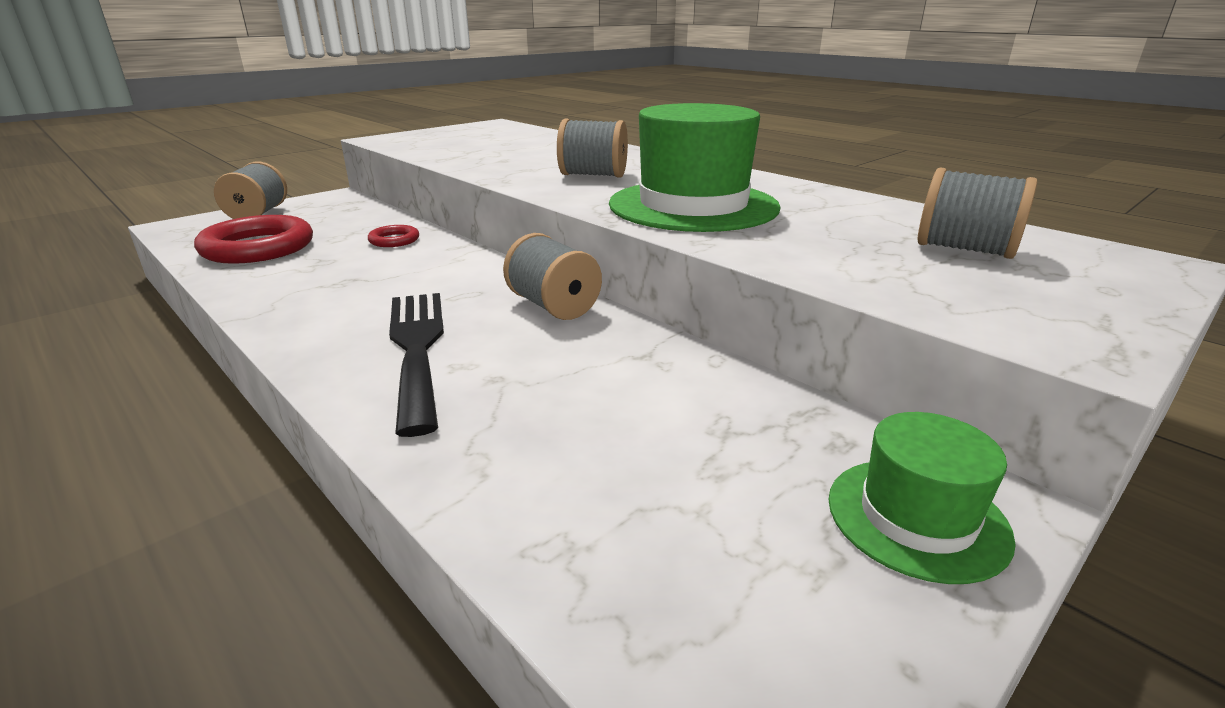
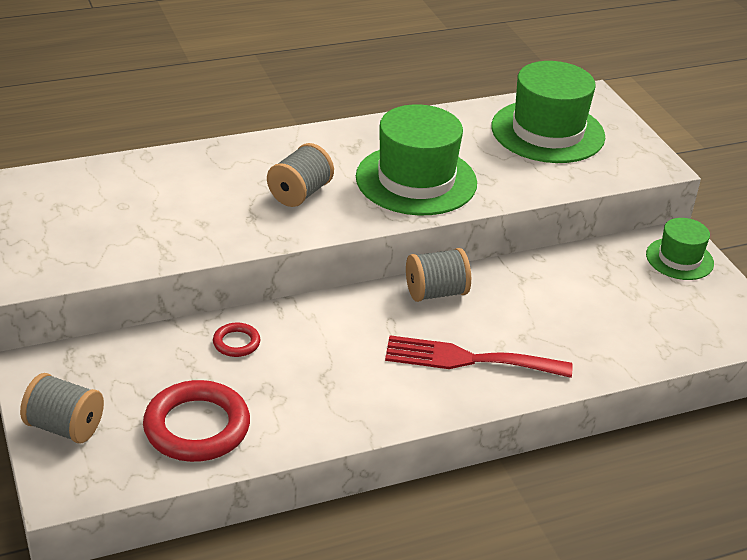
camera: 70 degrees left, 10 degrees up
(417, 348) = (468, 359): black fork -> red fork
(964, 249) = (547, 132): grey spool -> green hat

